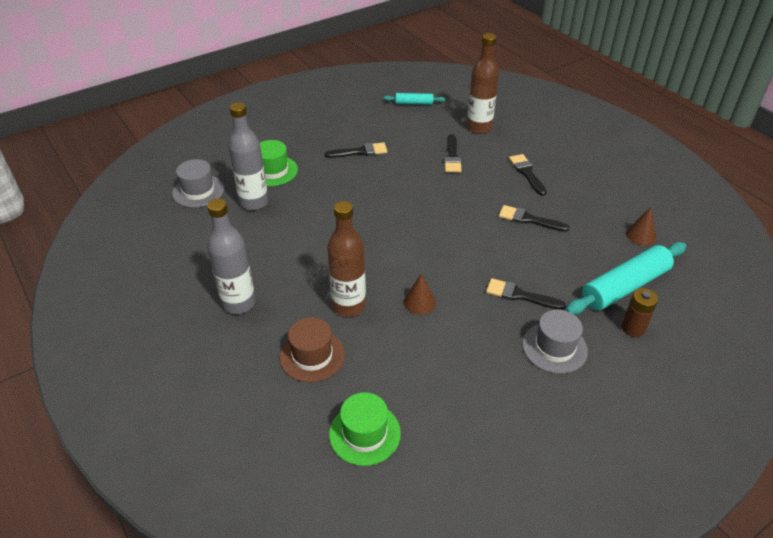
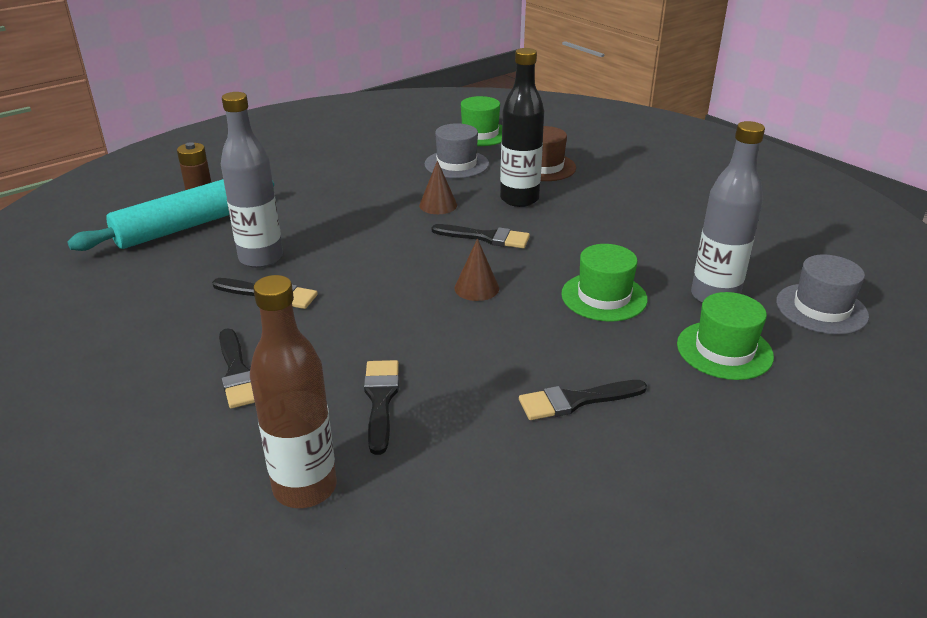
camera: 175 degrees right, 10 degrees down
(239, 303) = (645, 196): grey bottle -> grey bottle (261, 258)
(321, 206) = (604, 297): none -> green hat
(349, 306) = (519, 199): brown bottle -> black bottle
(414, 103) = (475, 571): turquoise rolling pin -> none
(520, 295) = (317, 215): black brush -> black brush (486, 237)
(554, 347) = (295, 181): grey hat -> grey hat (456, 164)
(641, 235) = (107, 282): brown cone -> brown cone (476, 288)

